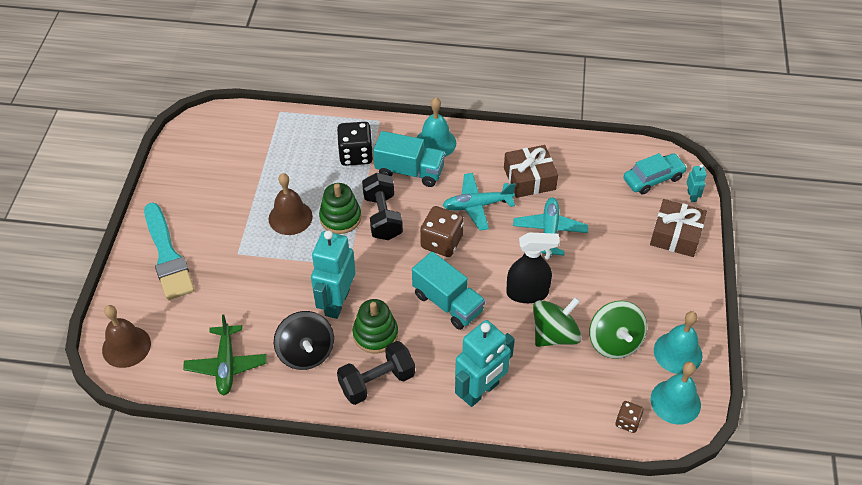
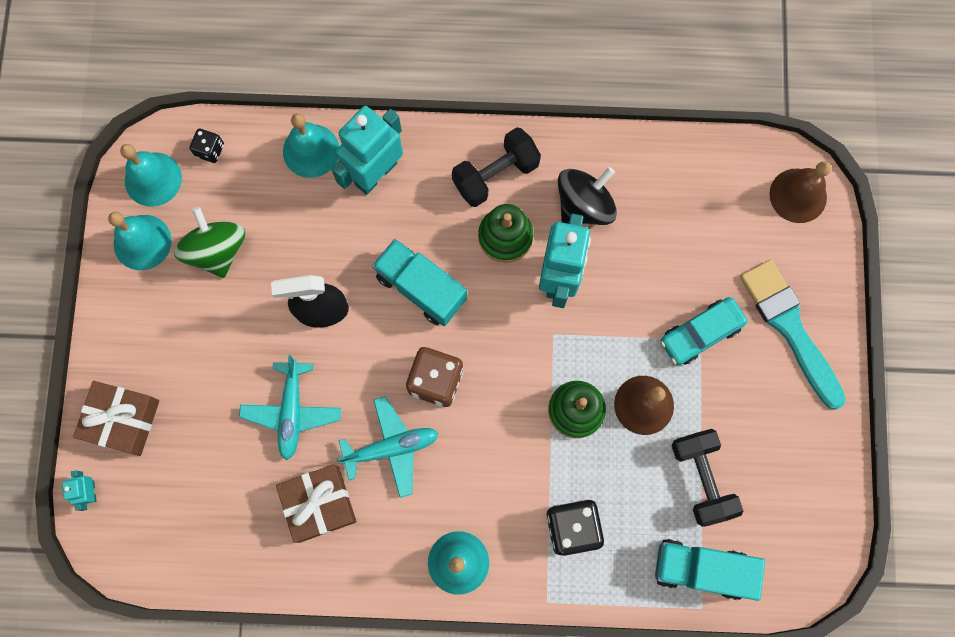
camera: 175 degrees right, 25 degrees up
(226, 365) = (674, 182): green plane -> none
(306, 352) = (584, 205): black spinning top -> black spinning top turned 75 degrees clockwise
(382, 217) = (519, 416): black dumbbell -> black dumbbell (701, 478)
(409, 171) = (491, 503): turquoise truck -> turquoise truck (701, 569)
(537, 414) = (311, 150): none -> turquoise bell
(554, 334) = (289, 254): green spinning top -> none
(627, 422) = (210, 150): brown dice -> black dice
(653, 179) = (142, 519): turquoise car -> turquoise car (700, 333)

